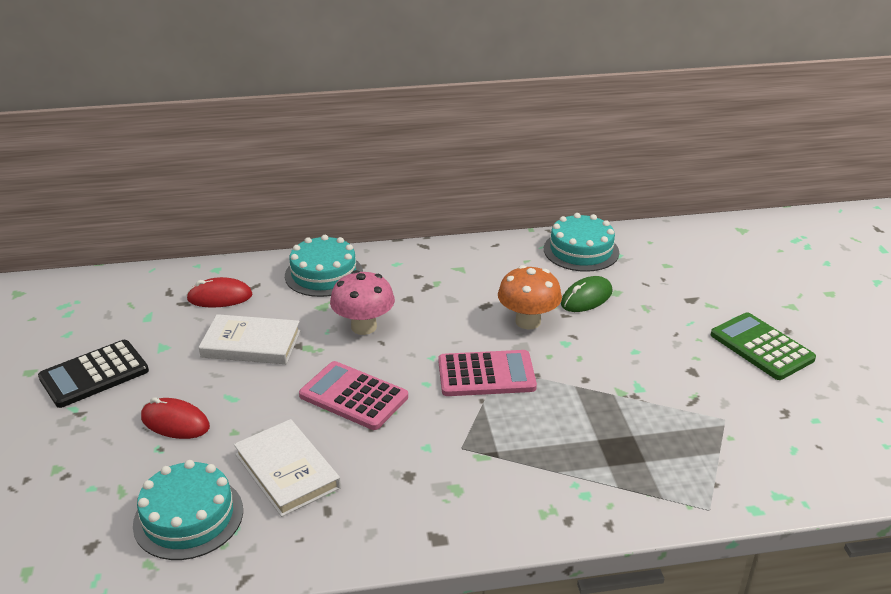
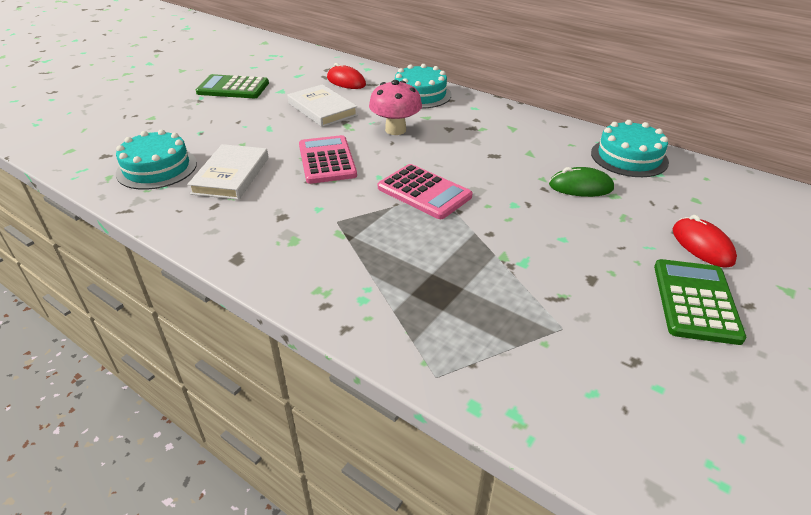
camera: 45 degrees right, 5 degrees up
(94, 374) = (233, 88): black calculator -> green calculator
(175, 422) = (226, 125): red mouse -> red mouse (702, 246)
(528, 321) = (508, 178): orange mushroom -> none

